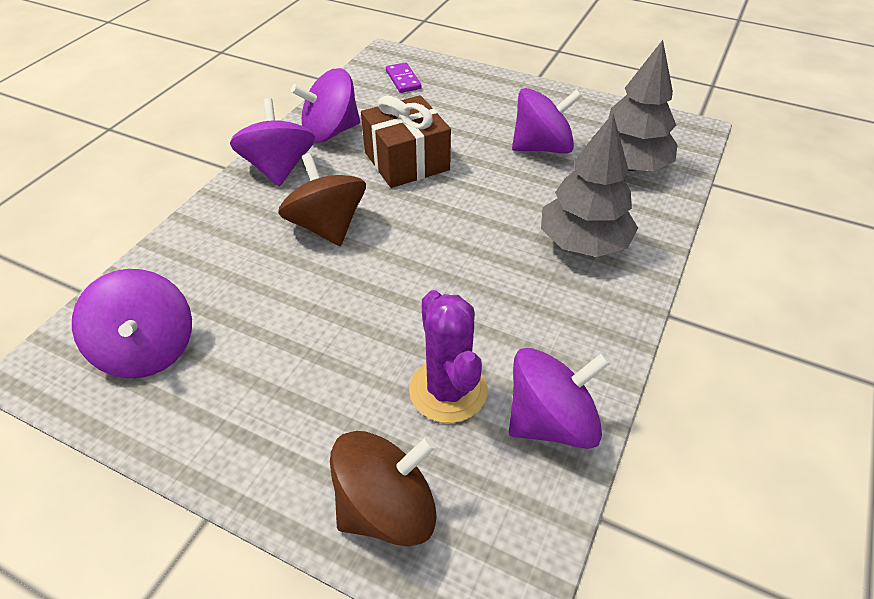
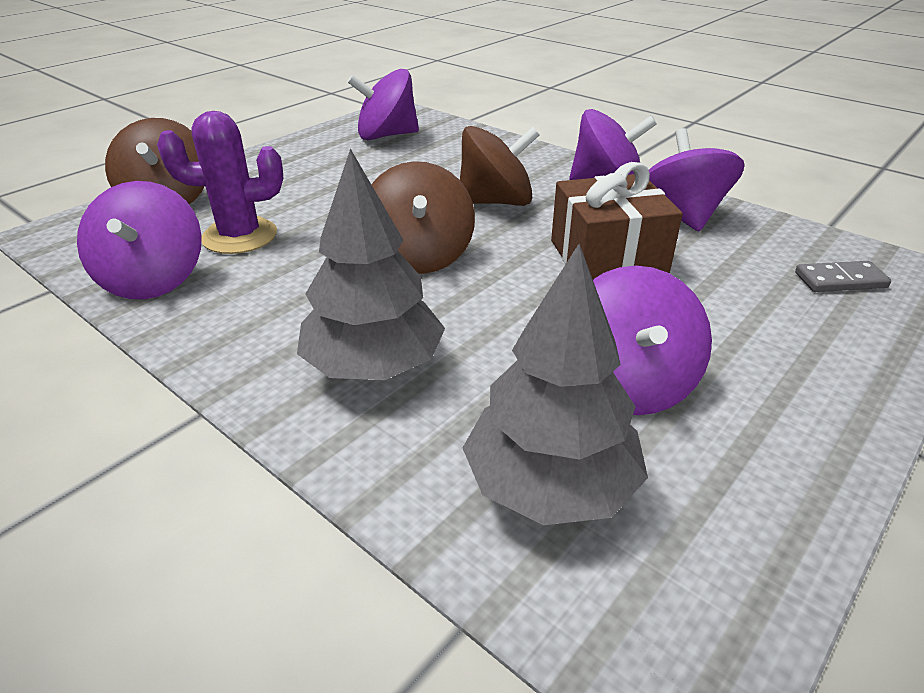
camera: 105 degrees right, 10 degrees down
(403, 80) = (840, 280): purple domino -> grey domino
(439, 253) = (420, 256): none -> brown spinning top

